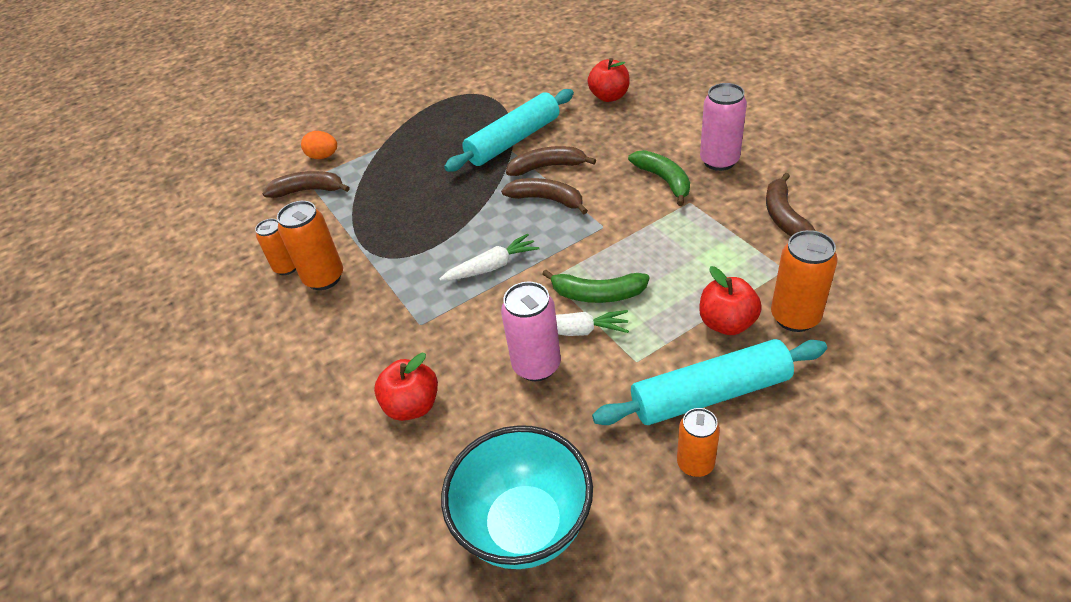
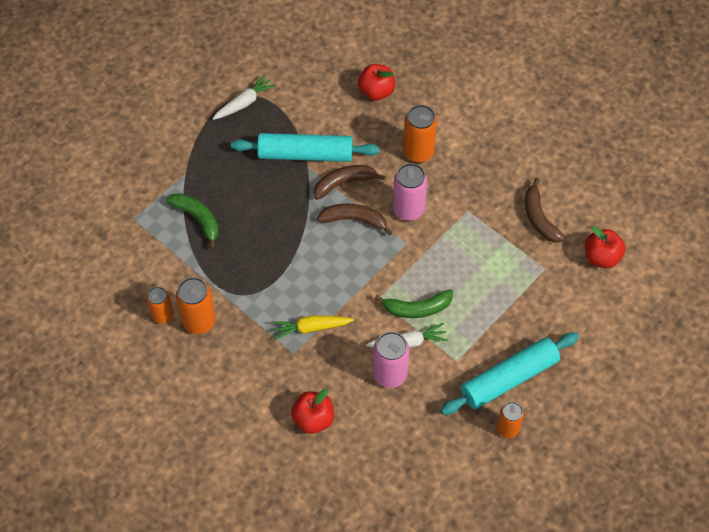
camera: 20 degrees left, 15 degrees up
(308, 190) = (141, 231): brown banana -> none
(323, 156) = (136, 189): orange egg -> none
(454, 300) = (311, 328): none -> yellow carrot
(491, 267) = (330, 293): white carrot -> white carrot (244, 103)
(513, 140) = (305, 154): turquoise rolling pin -> turquoise rolling pin turned 60 degrees clockwise
(525, 526) = (414, 487): turquoise bowl -> none
(664, 180) = (443, 189): green banana -> green banana (197, 219)
(719, 161) = (483, 164): pink can -> pink can (408, 210)
(727, 323) = (511, 321): red apple -> red apple (601, 257)
(795, 317) = (555, 309): orange can -> orange can (418, 152)

